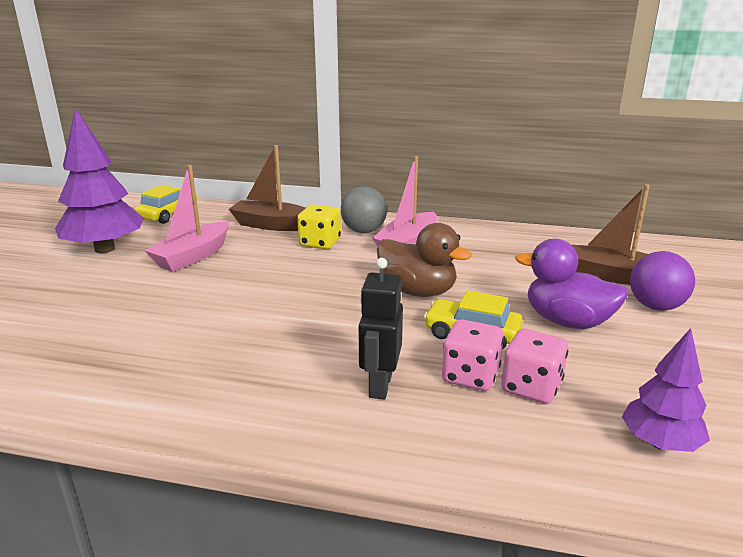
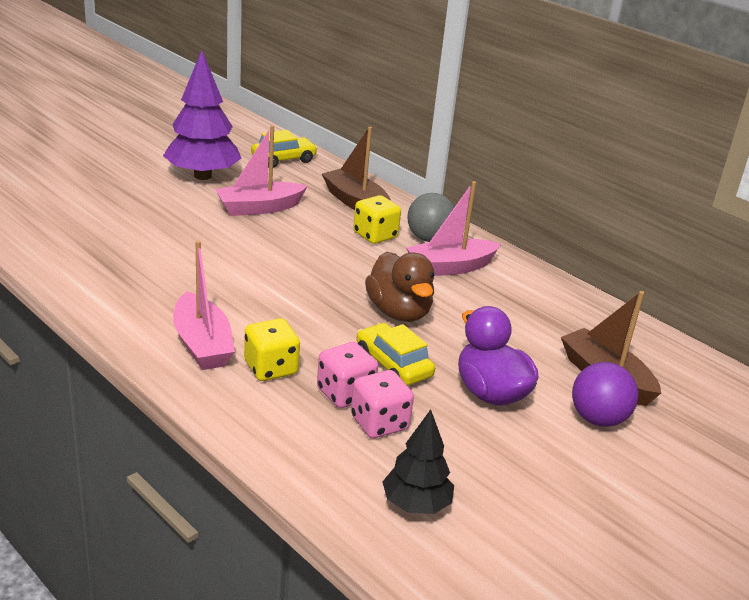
camera: 30 degrees right, 5 degrees up
(287, 395) = (202, 344): none -> pink boat
(379, 385) = (271, 368): black robot -> yellow dice
(659, 443) = (416, 504): purple tree -> black tree

